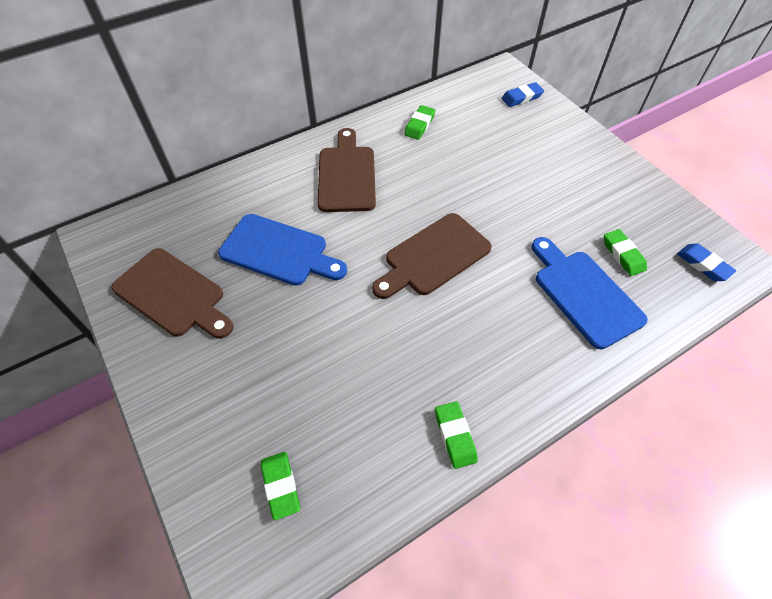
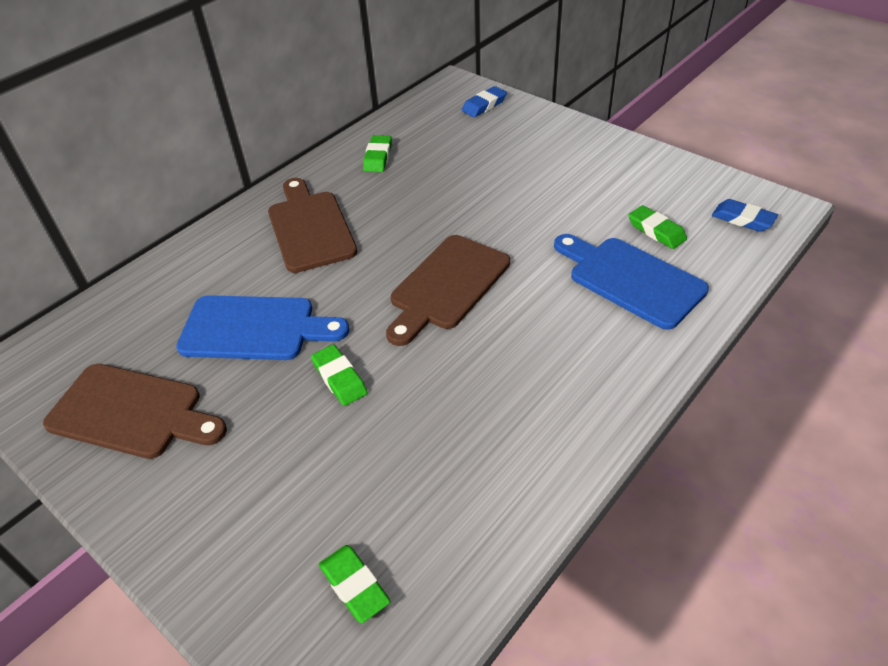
camera: 15 degrees left, 10 degrees down
(455, 436) = (546, 464): green eraser -> green eraser (339, 378)

